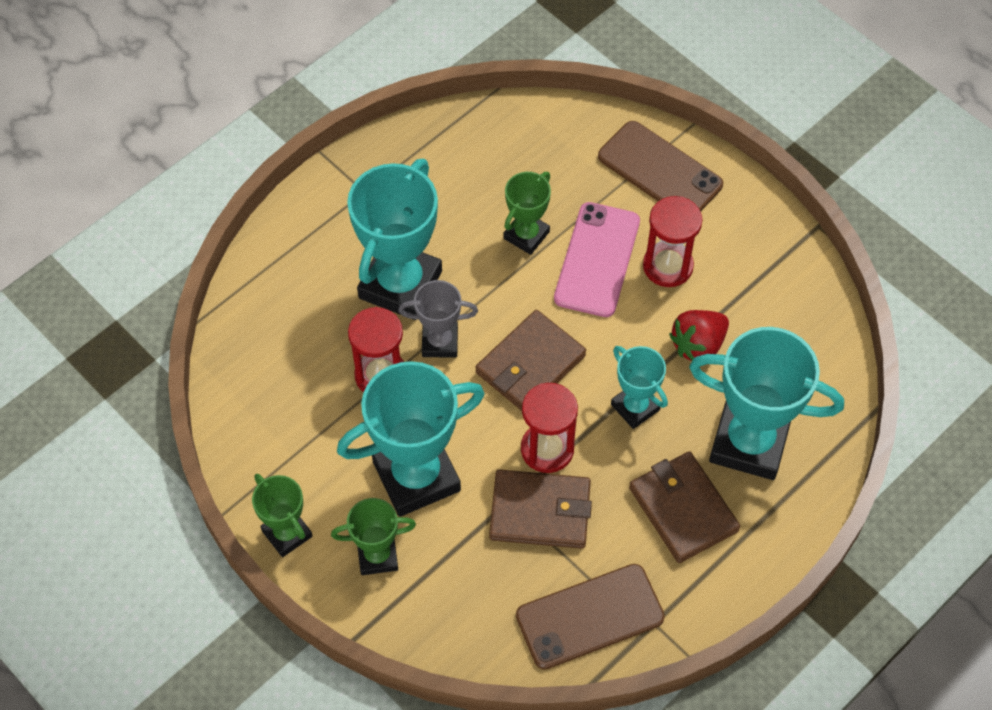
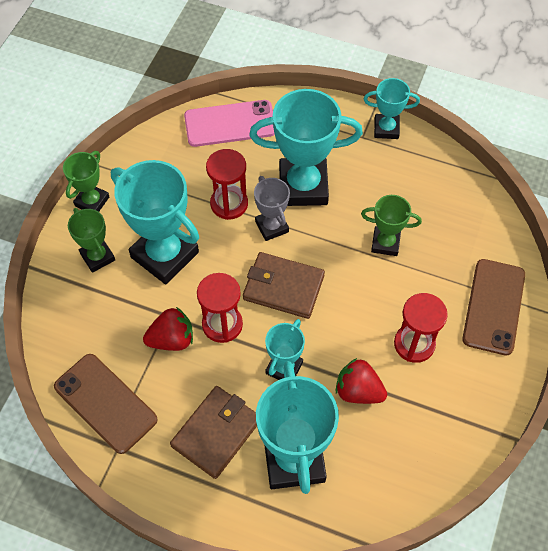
camera: 65 degrees right, 0 degrees up
(367, 162) = (386, 129): none -> turquoise trophy
(540, 512) = (172, 339): brown wallet -> red strawberry
(597, 260) = (392, 295): pink phone -> pink phone (230, 123)

